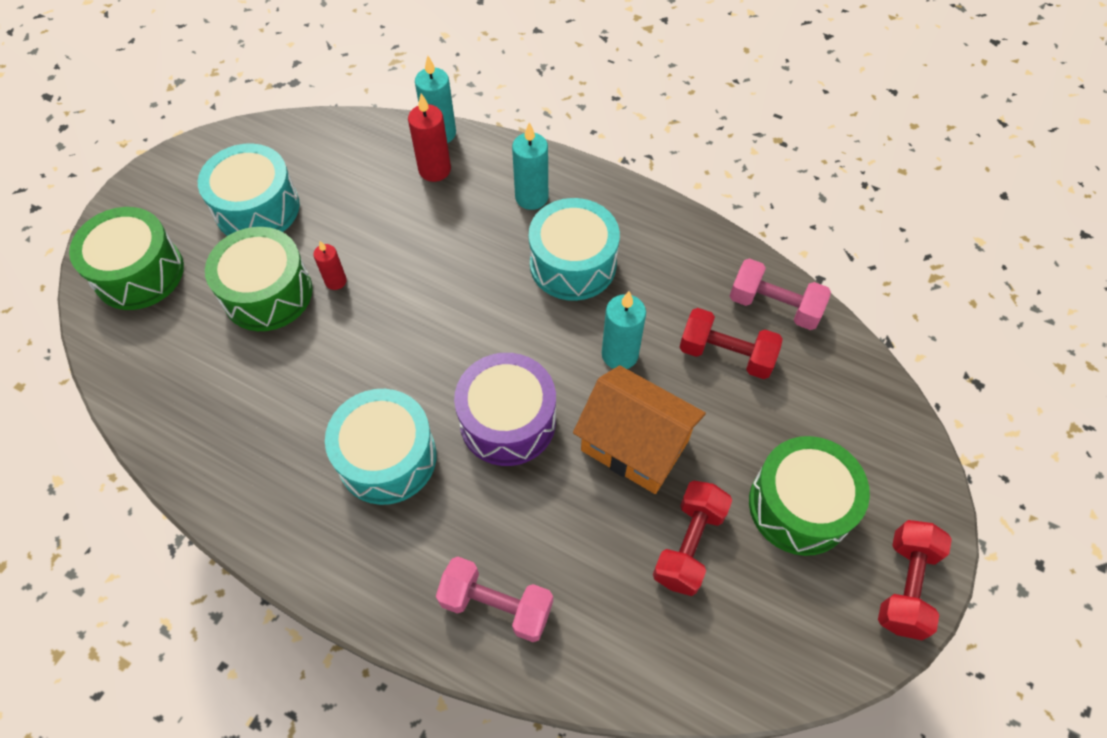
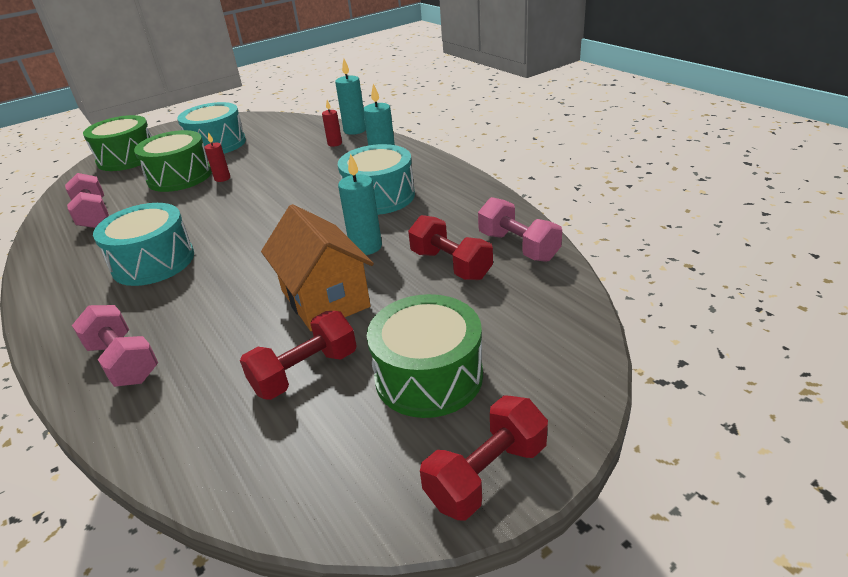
camera: 30 degrees right, 25 degrees down
(214, 403) = (93, 215): none -> pink dumbbell
(434, 170) = (335, 144): red candle -> red candle, size x0.61
(507, 421) = (249, 263): purple drum -> none

